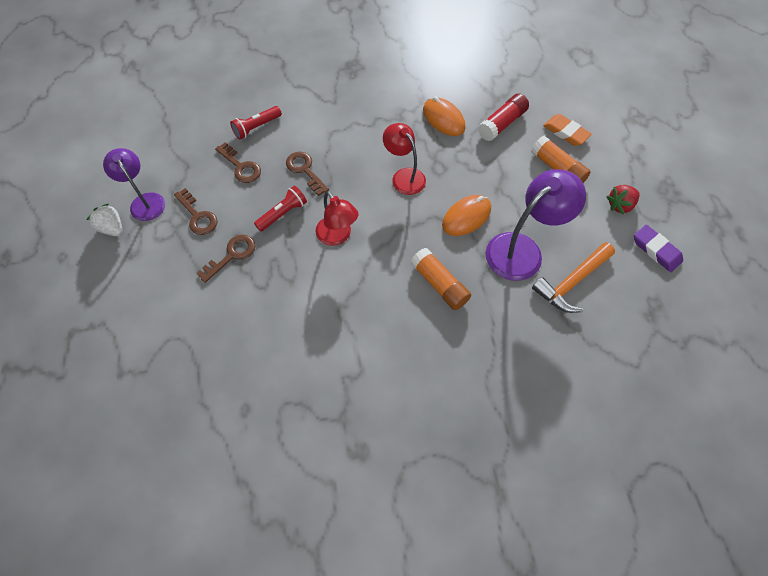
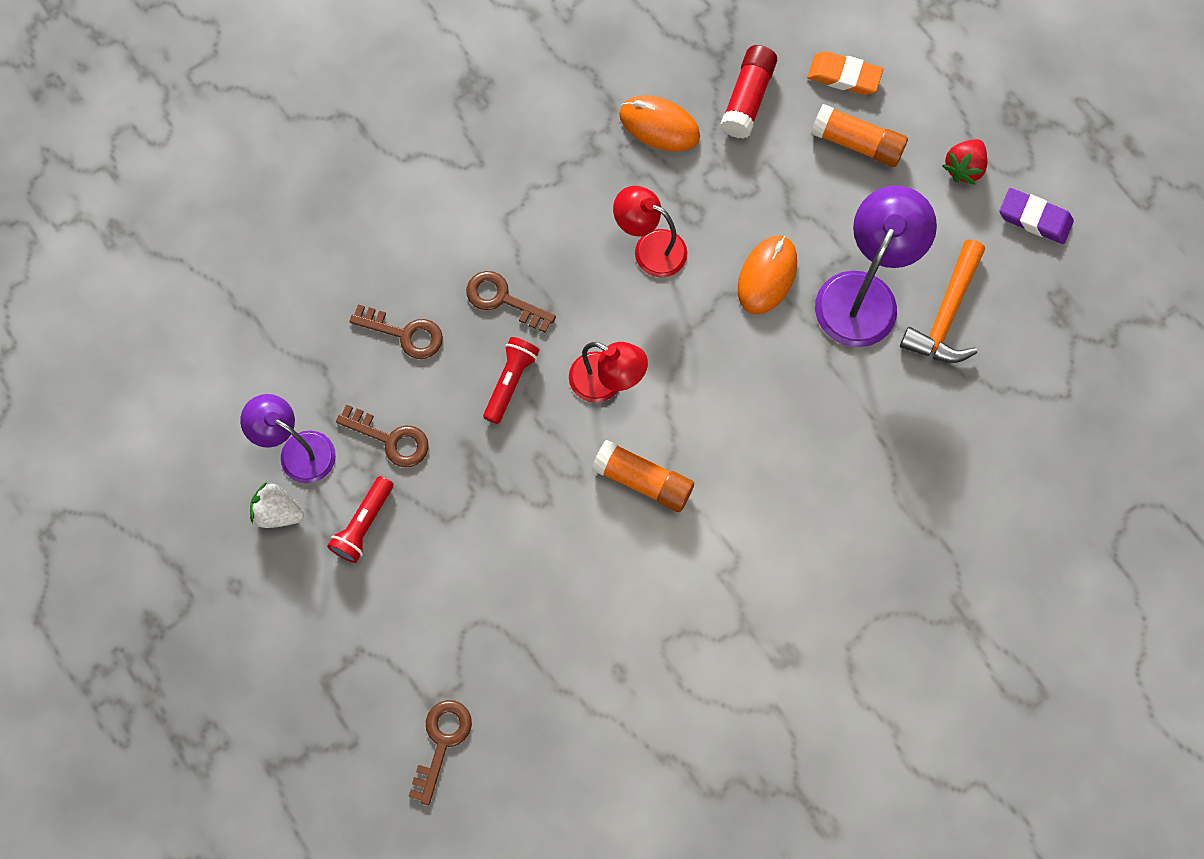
camera: 25 degrees left, 10 degrees up
(232, 255) = (476, 476): brown key -> brown key (442, 742)
(256, 127) = (388, 258): red flashlight -> red flashlight (363, 524)
(439, 284) = (778, 393): orange glue stick -> orange glue stick (643, 481)

